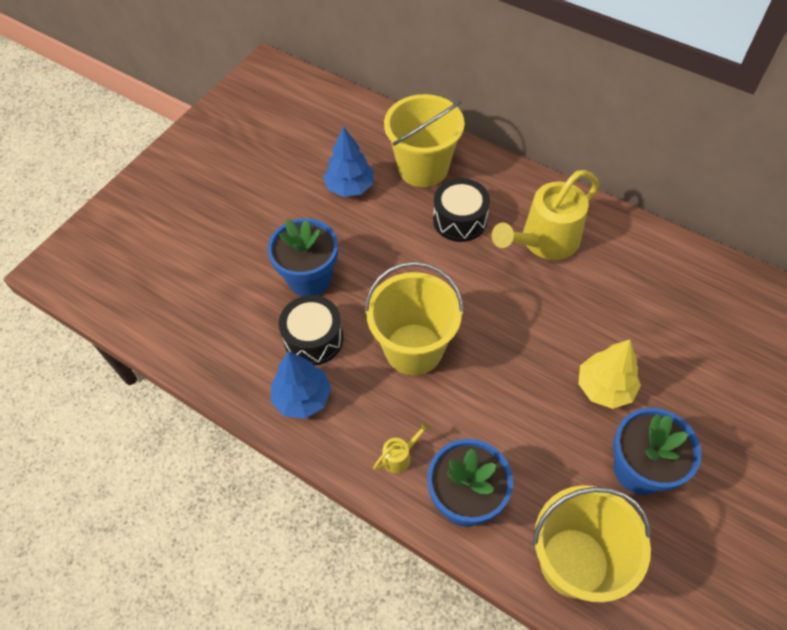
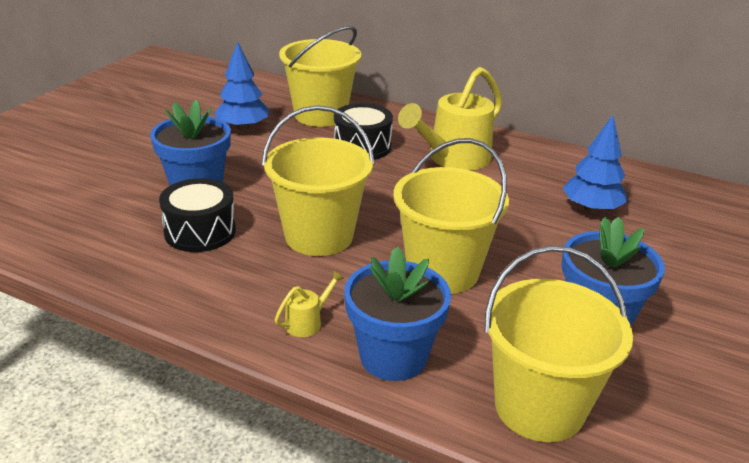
camera: 10 degrees left, 25 degrees down
(302, 398) = (185, 278): blue tree -> blue tree (591, 208)
(516, 400) = (442, 271): none -> yellow bucket
(604, 388) = (540, 258): yellow tree -> none

